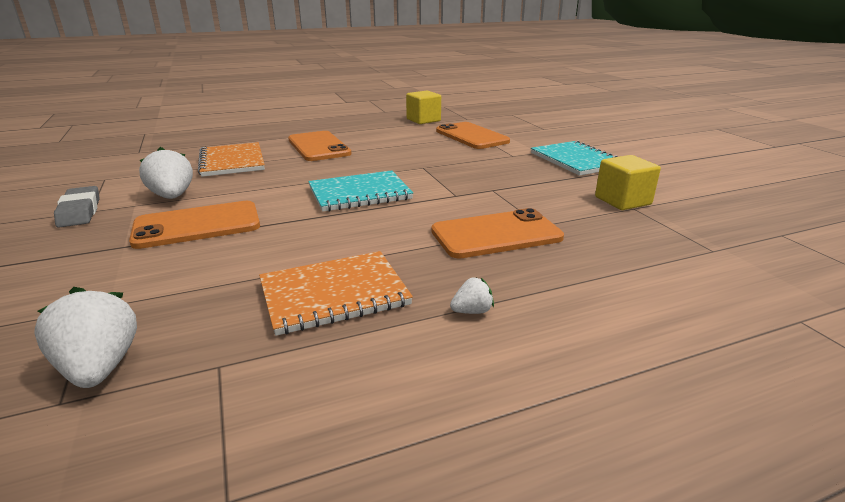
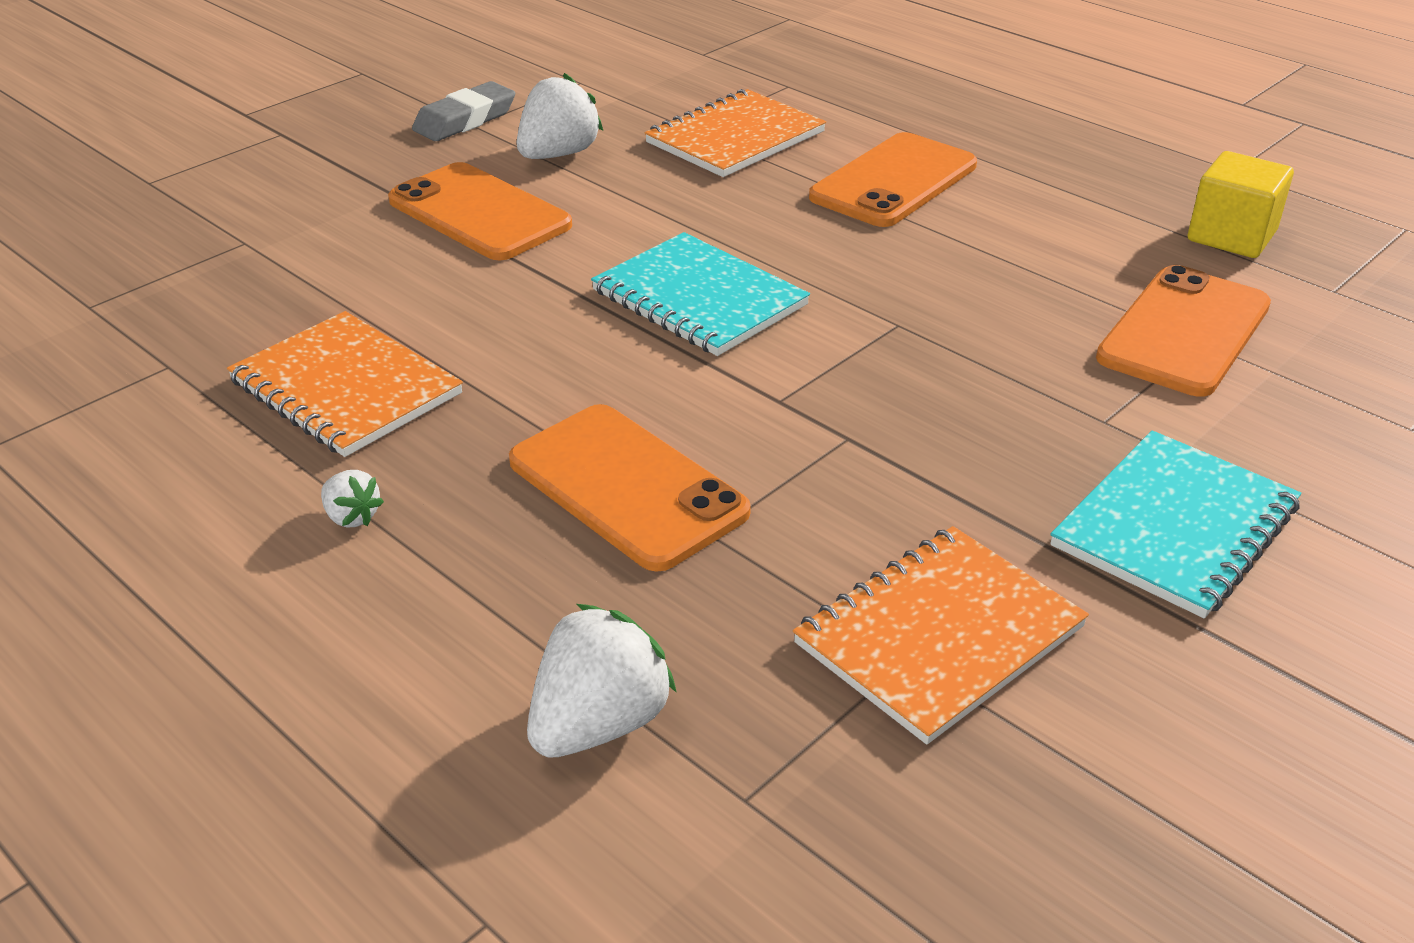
camera: 65 degrees right, 10 degrees up
(100, 367) = (144, 300): white strawberry -> white strawberry (599, 723)
(622, 201) = (939, 635): yellow cube -> orange notebook

